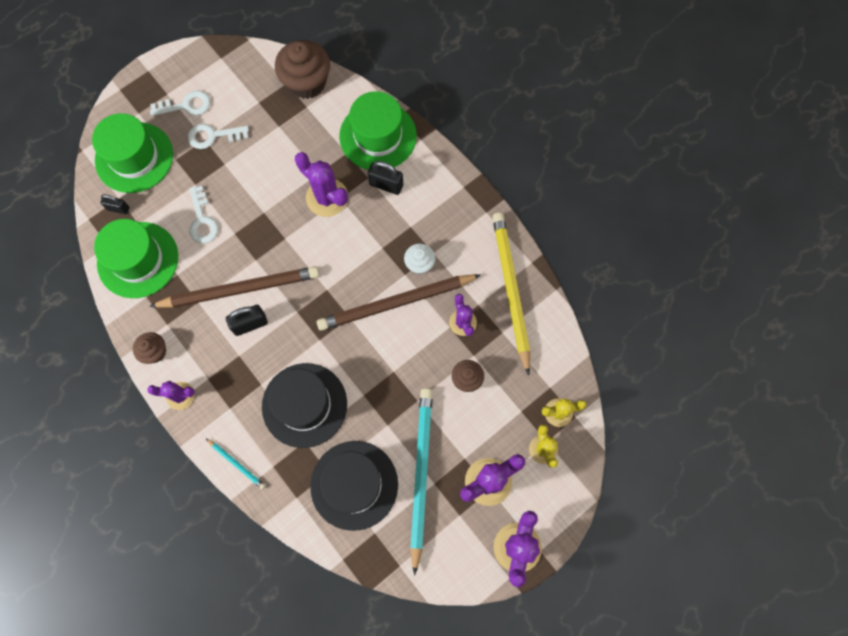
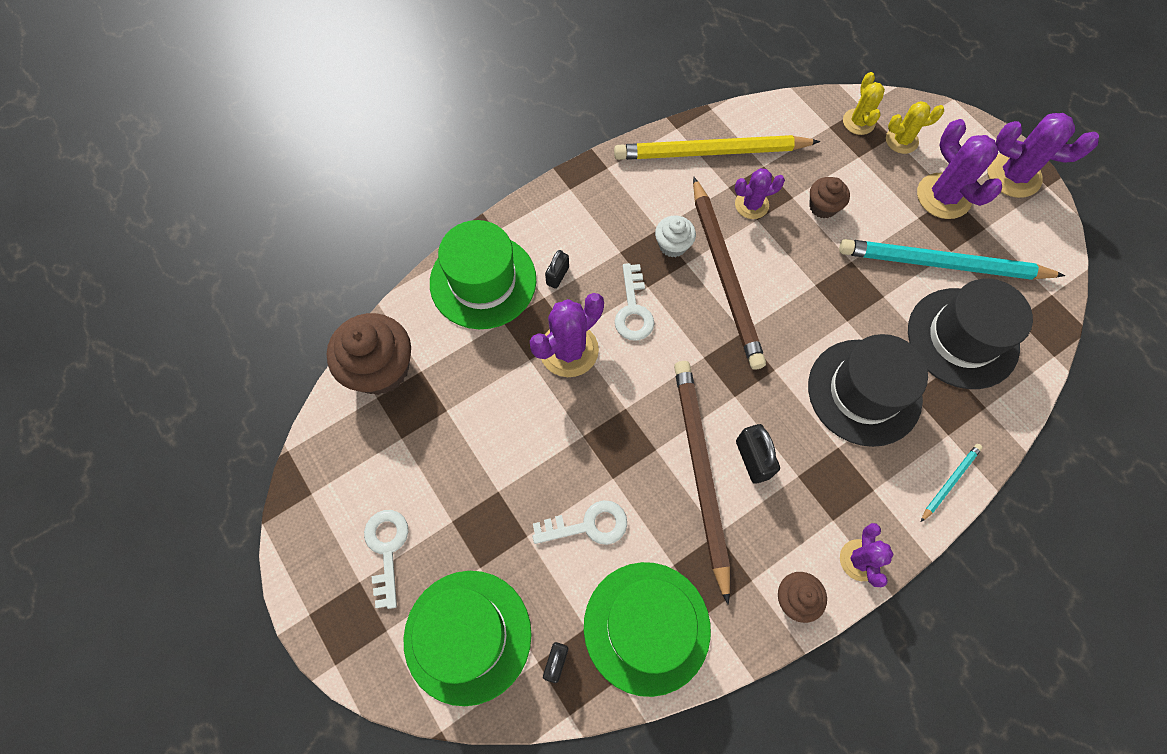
camera: 85 degrees left, 5 degrees down
(213, 136) = (448, 507): white key -> white key (633, 309)
(386, 185) = (557, 276): black padlock -> black padlock, size x0.66

